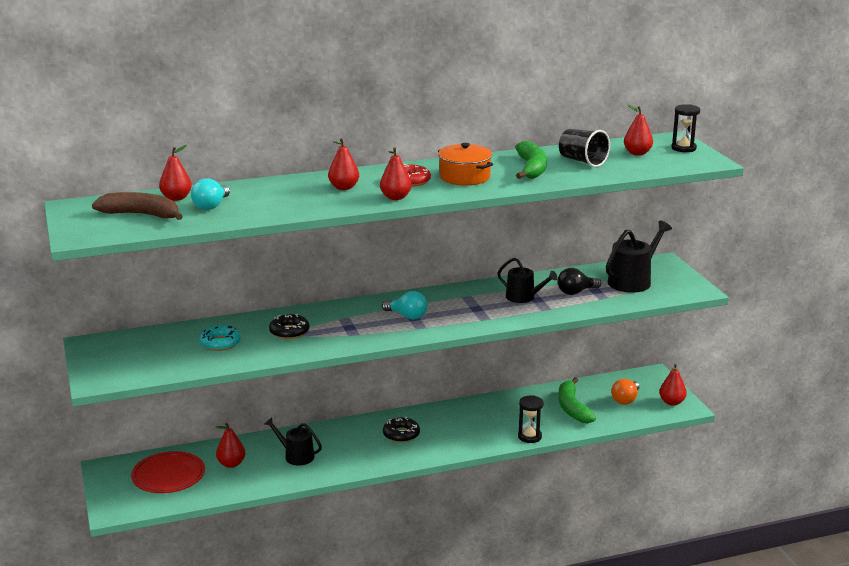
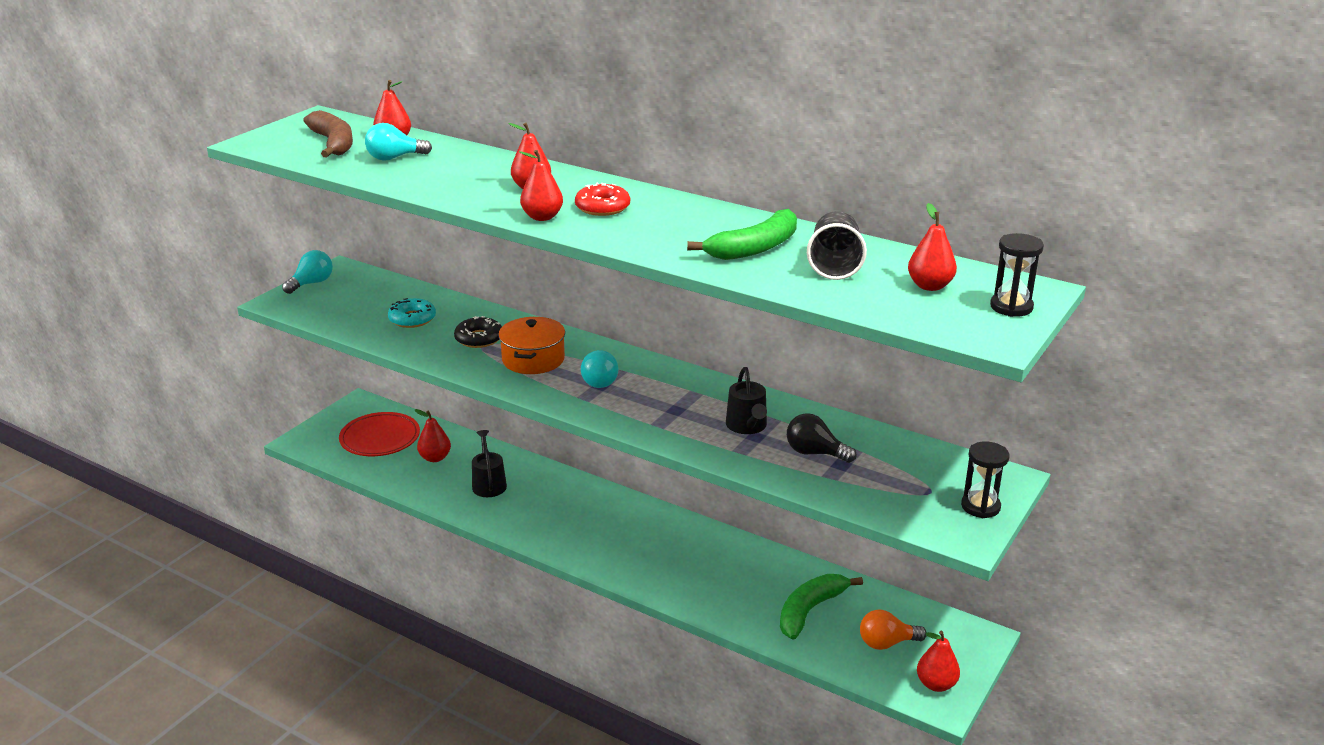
camera: 50 degrees right, 5 degrees up
(92, 360) = (312, 283): none -> turquoise light bulb
(401, 434) = (602, 523): black donut -> none
(464, 177) = (662, 226): orange pot -> orange pot (533, 359)
(529, 436) = (707, 609): black hourglass -> black hourglass (980, 506)
(633, 281) = (911, 479): black watering can -> none

